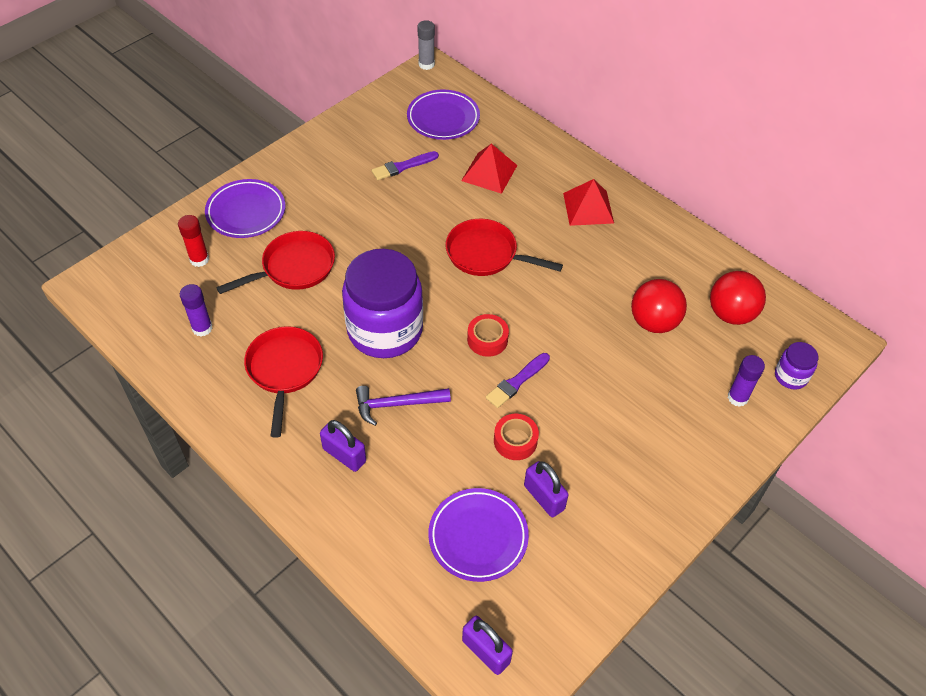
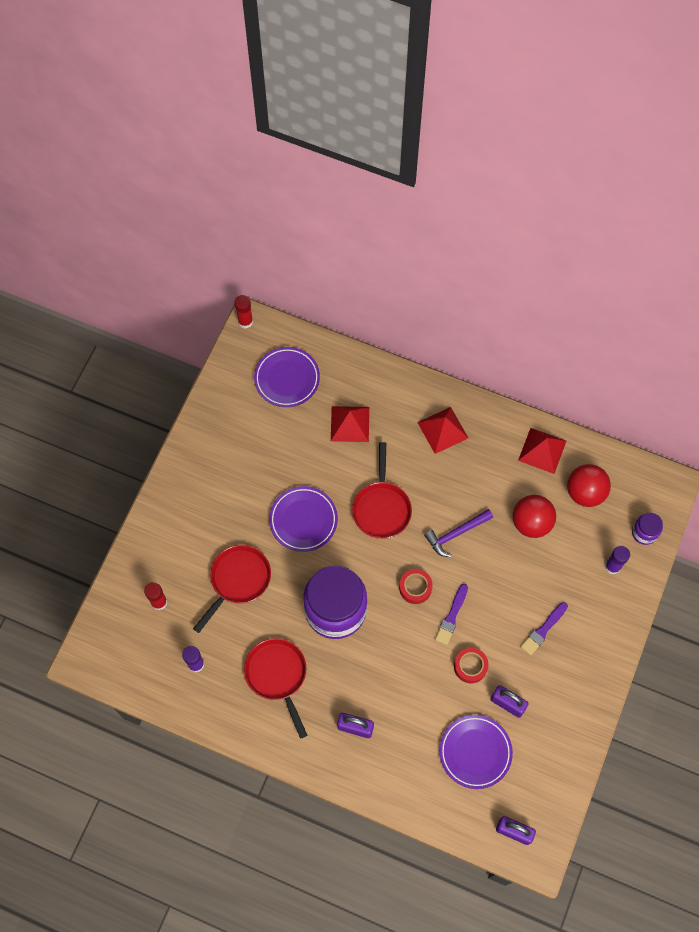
camera: 20 degrees left, 15 degrees up
(246, 212) = (172, 541): purple plate -> purple plate (303, 520)
(396, 404) = (373, 671): purple hammer -> purple hammer (456, 533)
(403, 166) = (277, 444): purple brush -> purple brush (543, 629)
(426, 64) = (245, 321): grey glue stick -> red glue stick
(486, 254) = (381, 508): red pan -> red pan turned 90 degrees counterclockwise
(694, 259) = (542, 450): none -> red pyramid

